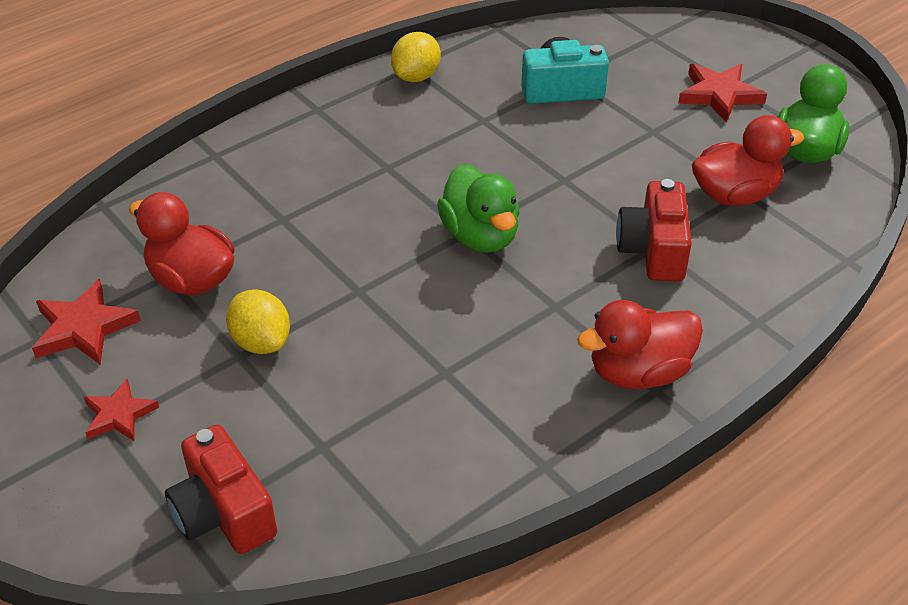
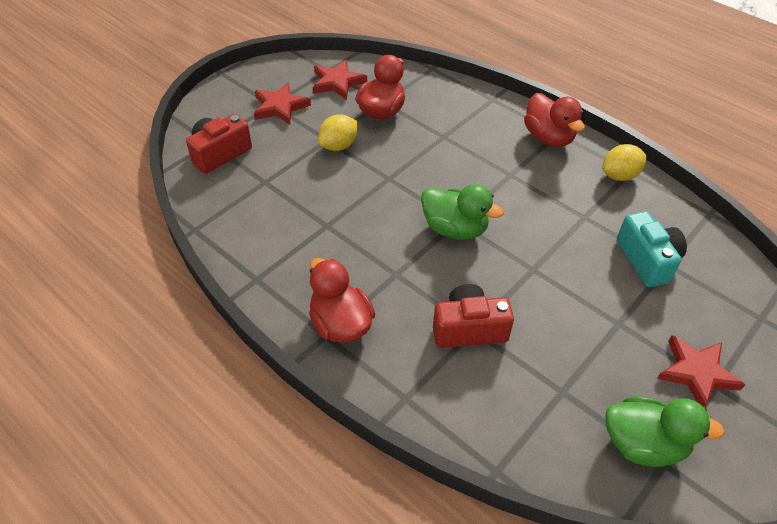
camera: 80 degrees right, 5 degrees up
(119, 415) = (280, 107): red star -> red star, size x1.51
(416, 76) = (619, 175): yellow lemon -> yellow lemon turned 45 degrees counterclockwise
(480, 236) = (455, 229): green duck -> green duck turned 120 degrees counterclockwise
(734, 195) = (555, 384): red duck -> red duck (548, 137)

